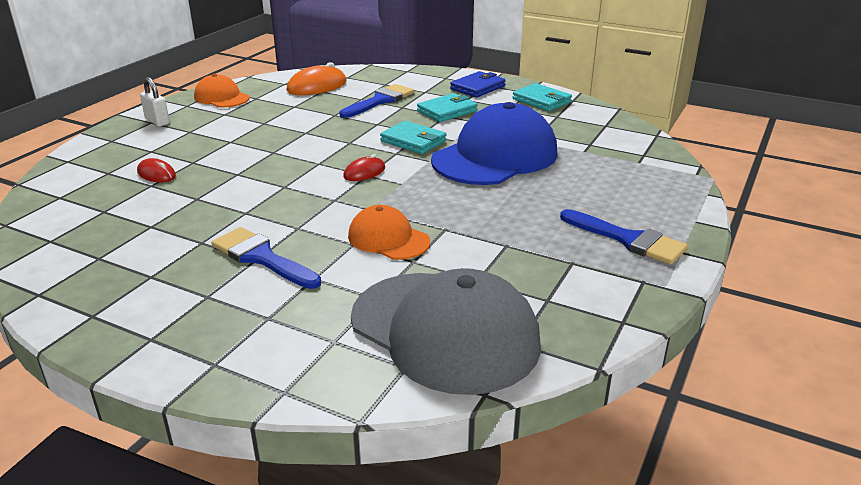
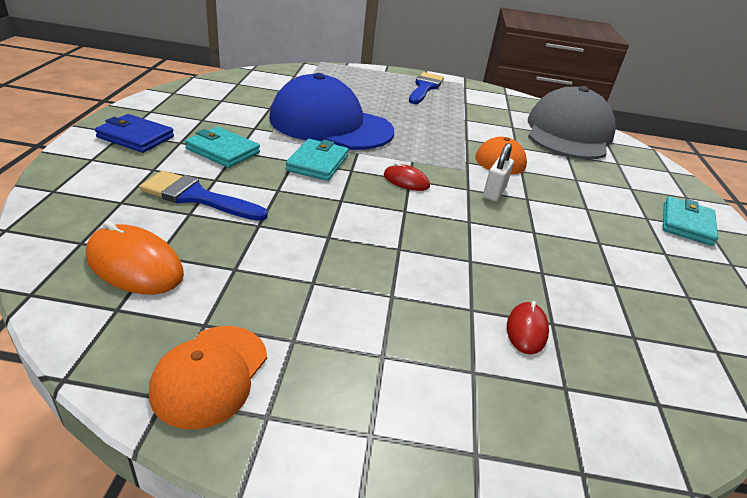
camera: 115 degrees left, 5 degrees up
(157, 121) = (364, 425): white padlock -> white padlock (494, 192)
(261, 257) = (582, 205): blue brush -> none
(541, 101) = (178, 105): turquoise wallet -> turquoise wallet (687, 224)

